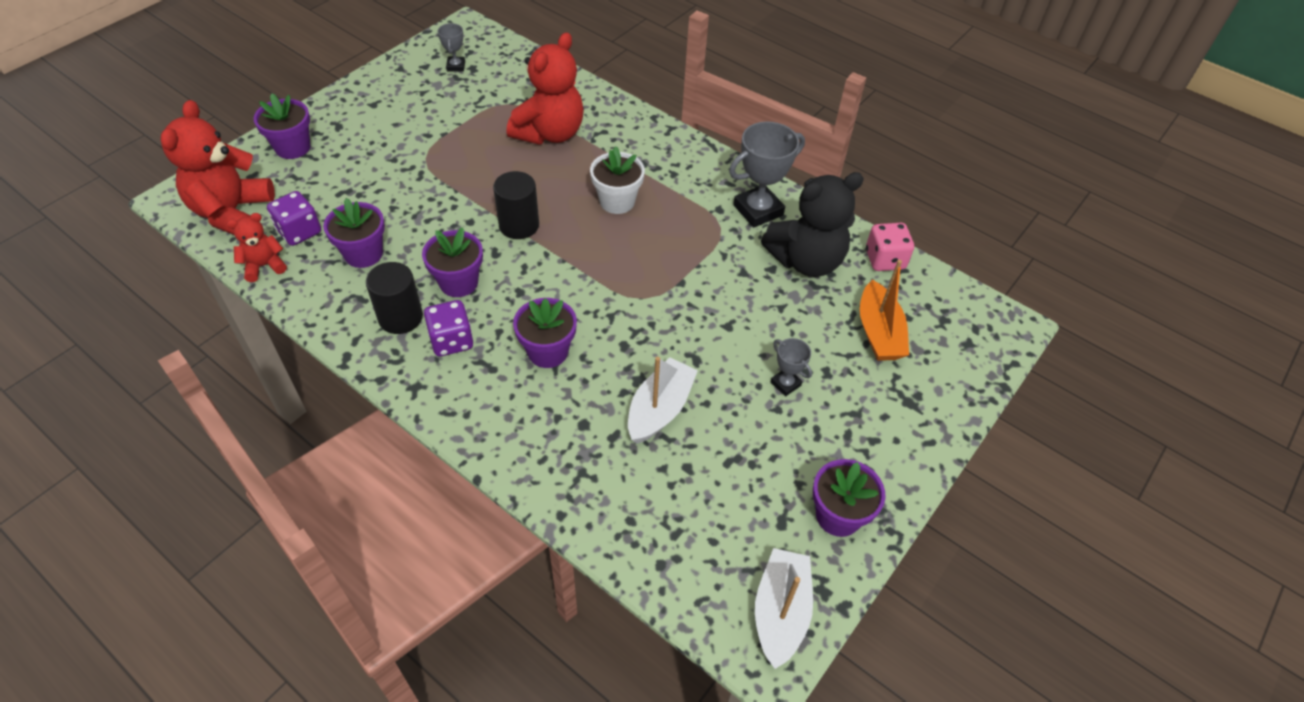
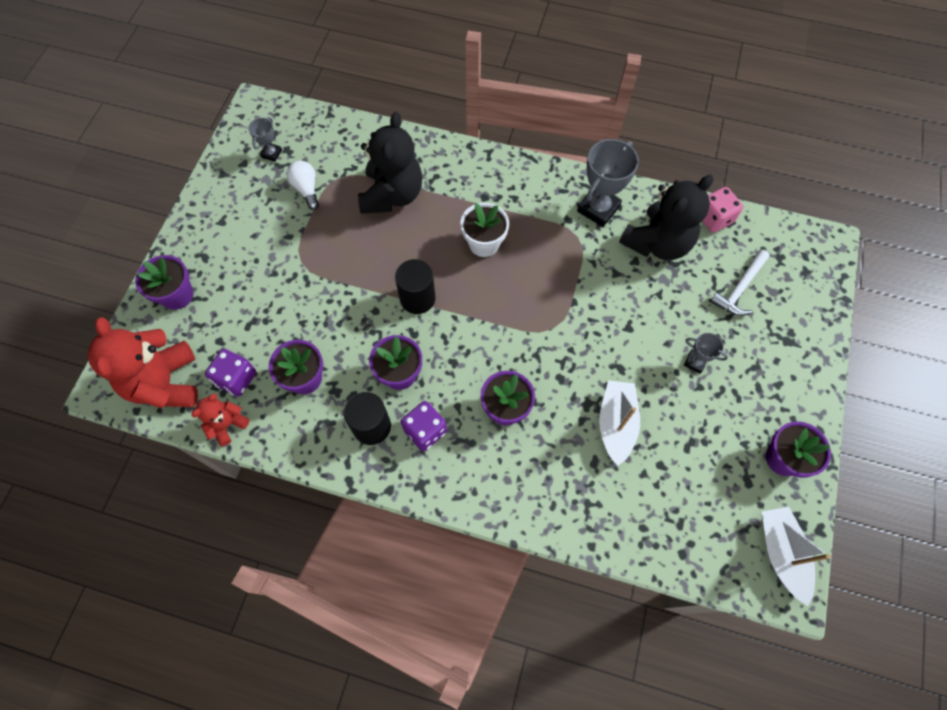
camera: 20 degrees left, 15 degrees up
(456, 66) = (271, 153): grey trophy -> grey trophy turned 45 degrees clockwise
(470, 103) = (306, 189): none -> white light bulb
(550, 133) = (392, 195): red teddy bear -> black teddy bear
(878, 332) = (739, 288): orange boat -> white hammer

